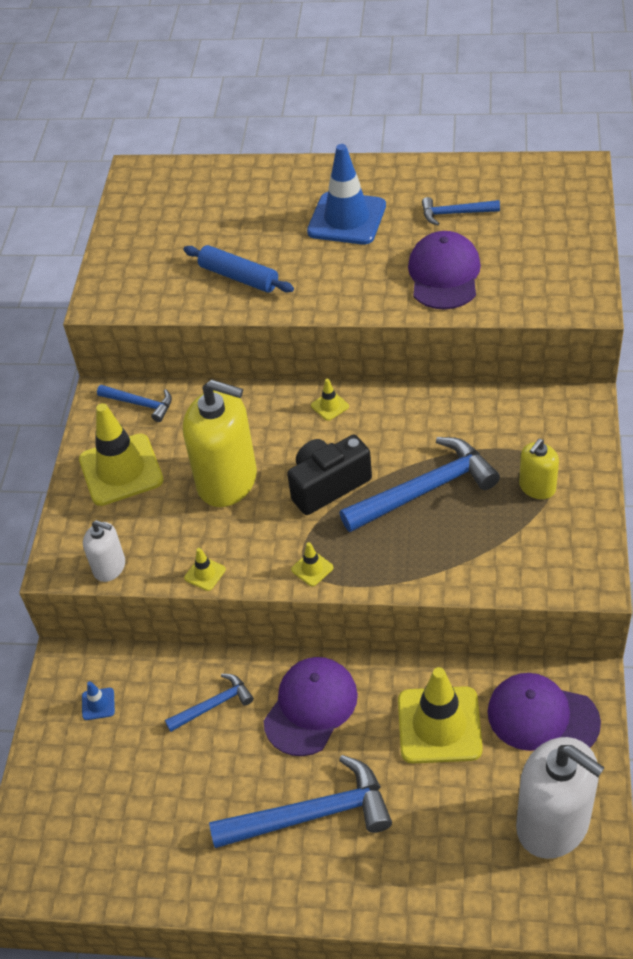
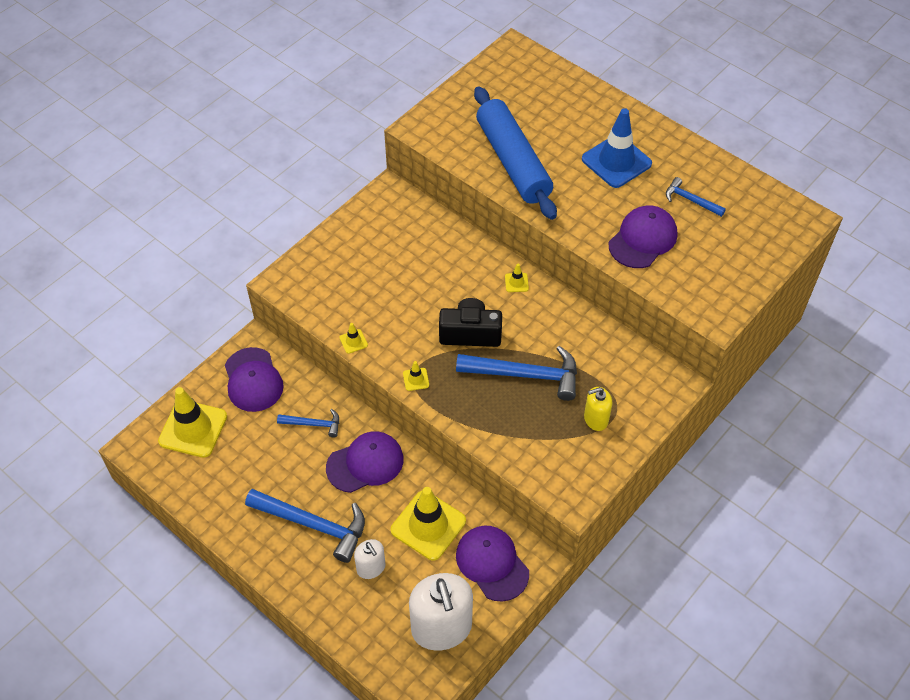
camera: 30 degrees right, 5 degrees up
(98, 704) = (253, 380): blue traffic cone -> purple cap
(109, 567) = (305, 302): white soap dispenser -> white soap dispenser (371, 567)
(121, 470) = (360, 245): yellow traffic cone -> yellow traffic cone (193, 429)
(140, 404) = (406, 209): blue hammer -> none
(227, 481) = (414, 292): yellow soap dispenser -> none
(239, 277) = (513, 162): blue rolling pin -> blue rolling pin, size x1.85

